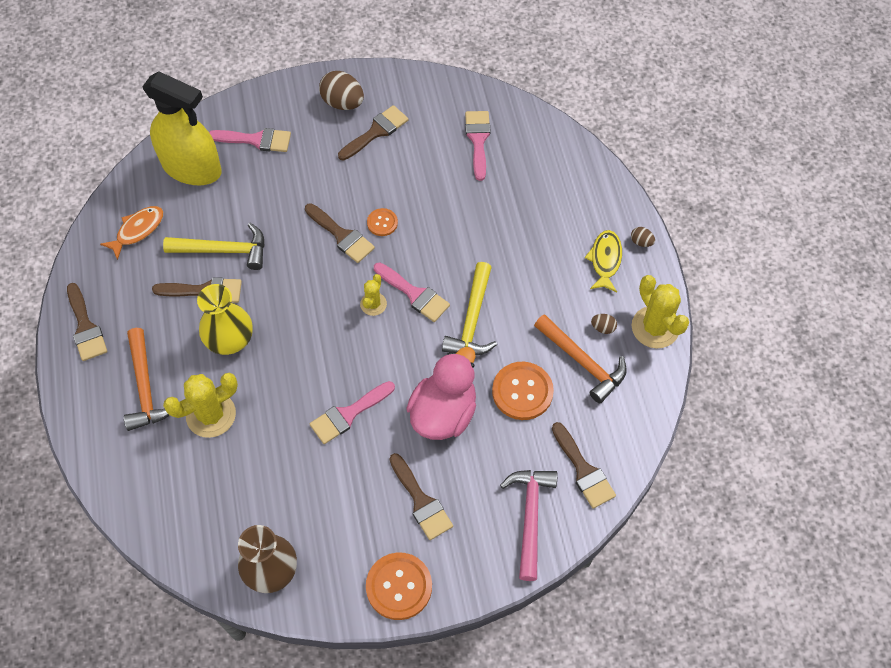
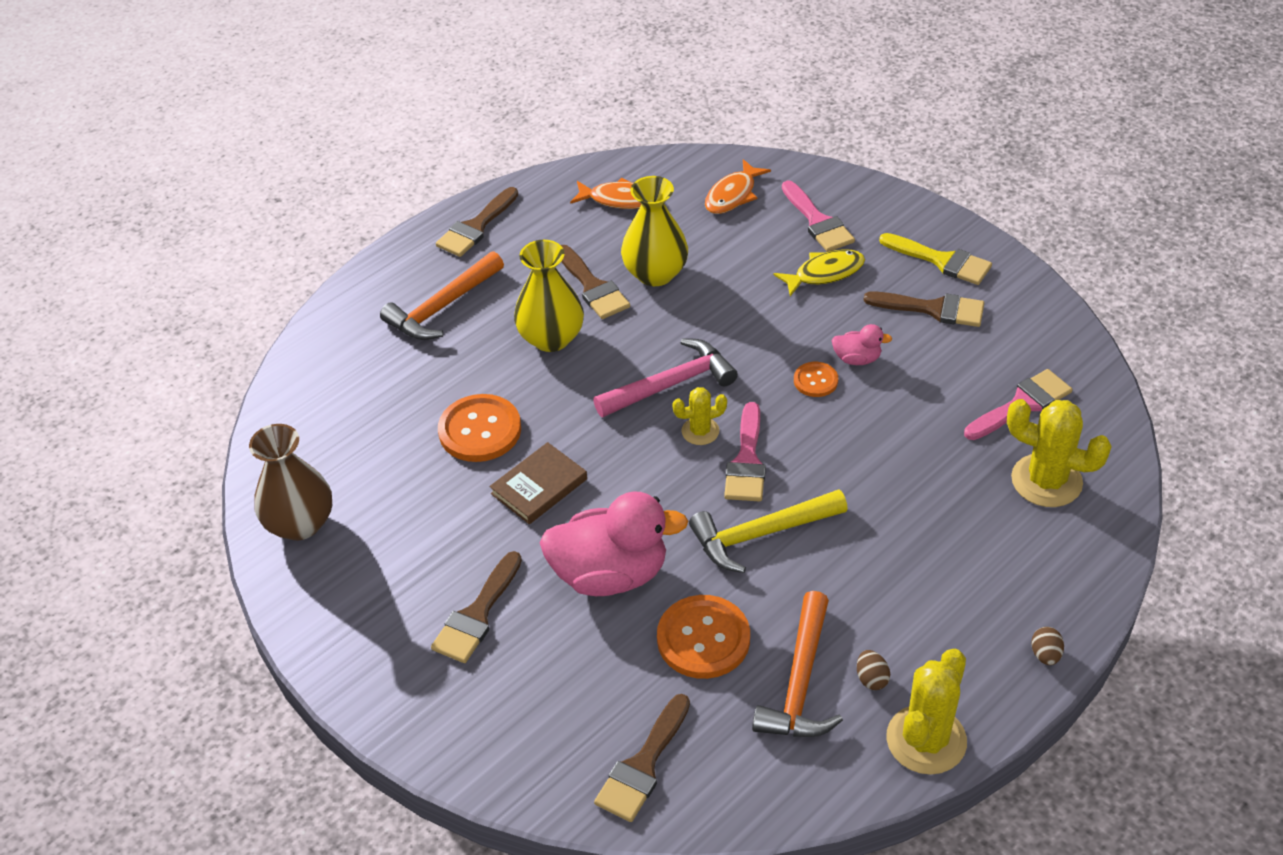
camera: 60 degrees right, 15 degrees down
(192, 168) = (733, 195): yellow spray bottle -> orange fish
(211, 415) = (449, 373): yellow cactus -> yellow cactus (1046, 481)
(223, 250) = (655, 273): yellow hammer -> yellow vase
(342, 235) = (764, 355): brown brush -> none
(343, 102) = (941, 261): brown egg -> yellow brush
(348, 414) = (539, 486): pink brush -> brown book
(382, 192) = (857, 359): none -> pink duck
(399, 586) = (353, 652): orange button -> orange button (480, 430)
(530, 517) = (534, 739): pink hammer -> pink hammer (671, 384)
(605, 260) = (977, 628): yellow fish -> yellow fish (825, 273)

